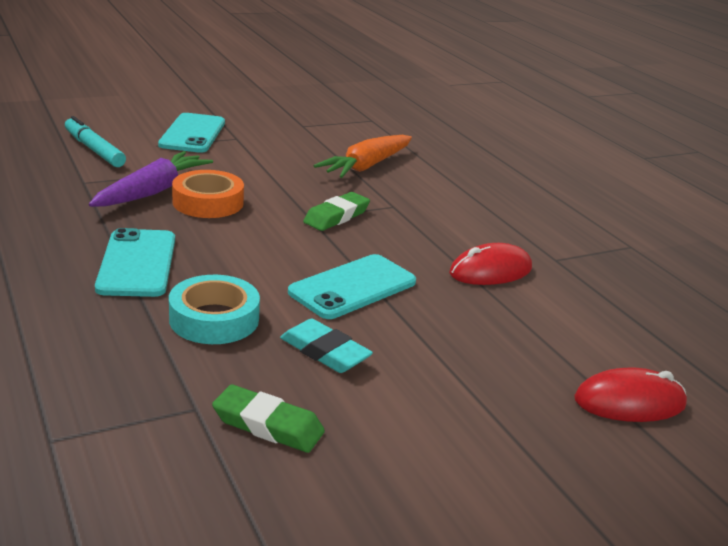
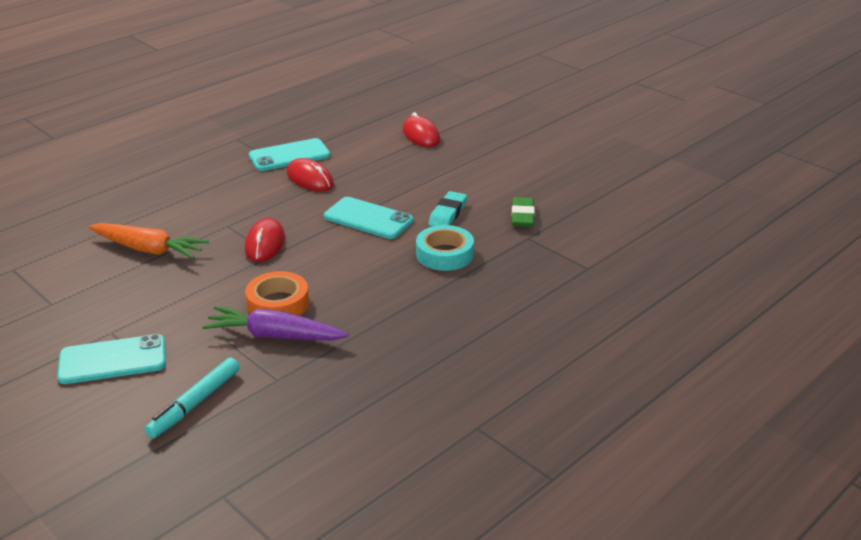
camera: 105 degrees left, 5 degrees up
(137, 263) = (401, 302): turquoise phone -> turquoise phone (289, 155)
(336, 216) = (265, 243): green eraser -> red mouse

